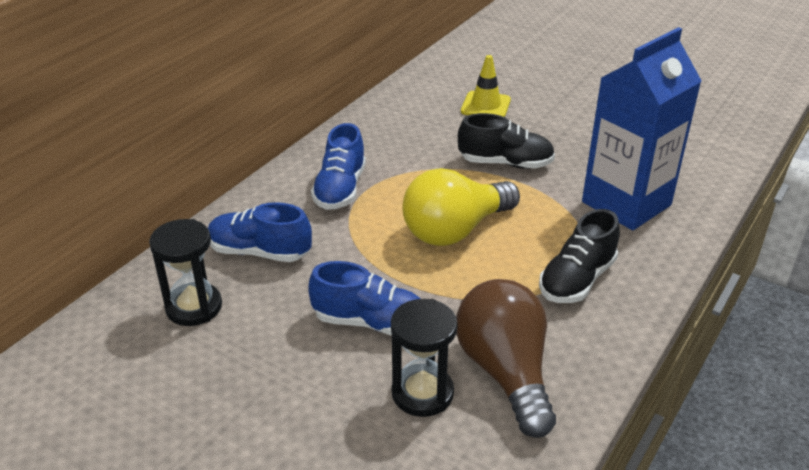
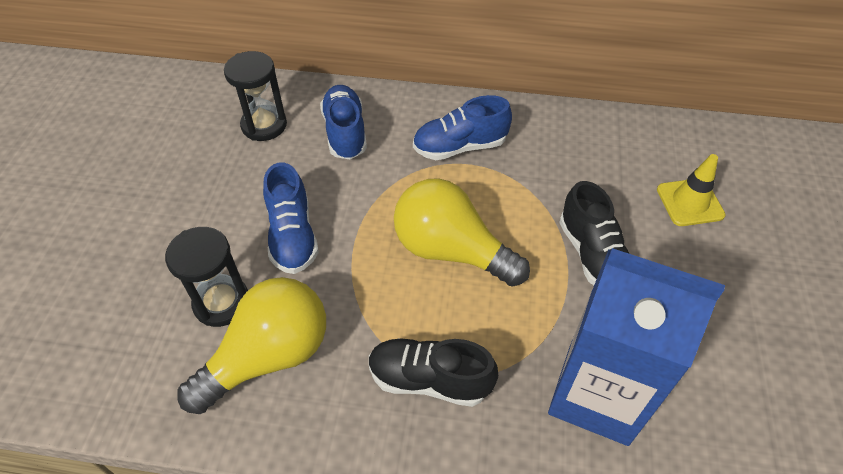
camera: 65 degrees right, 15 degrees up
(505, 372) = (268, 357): brown light bulb -> yellow light bulb

